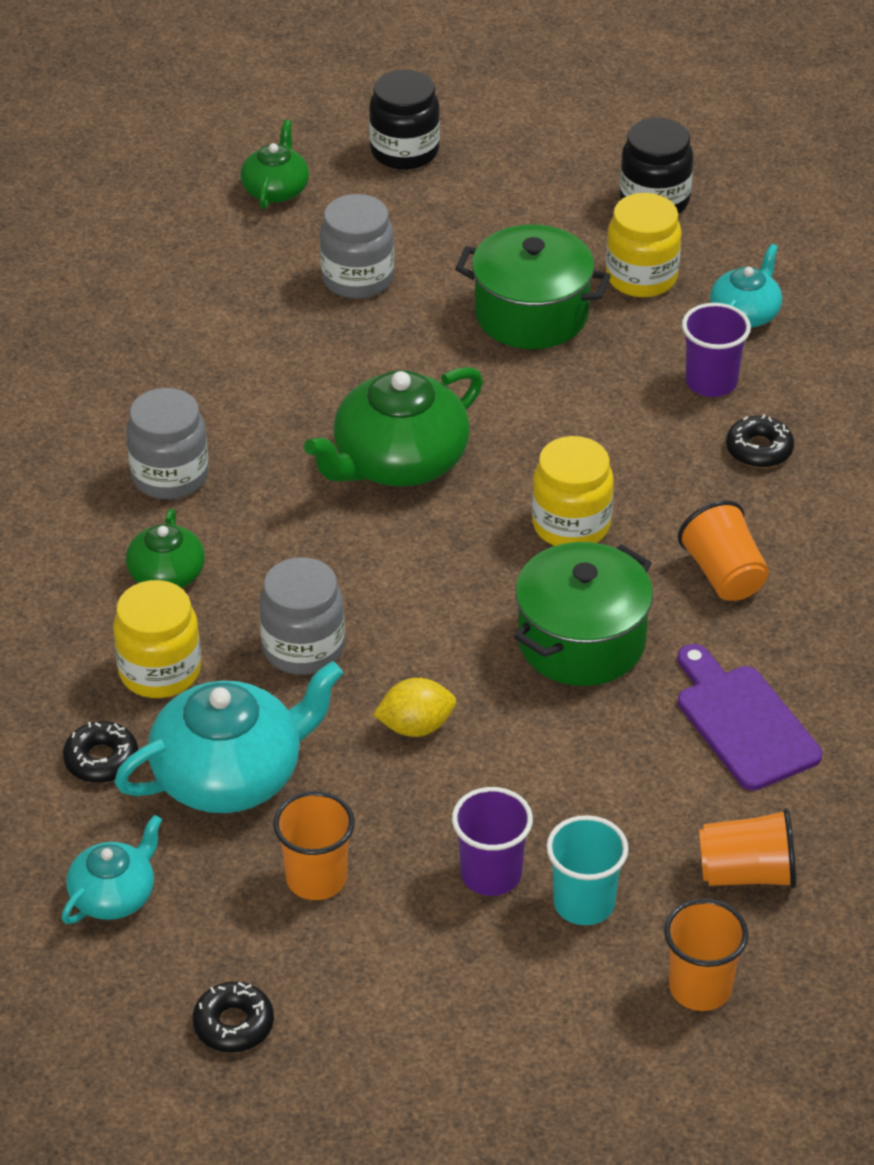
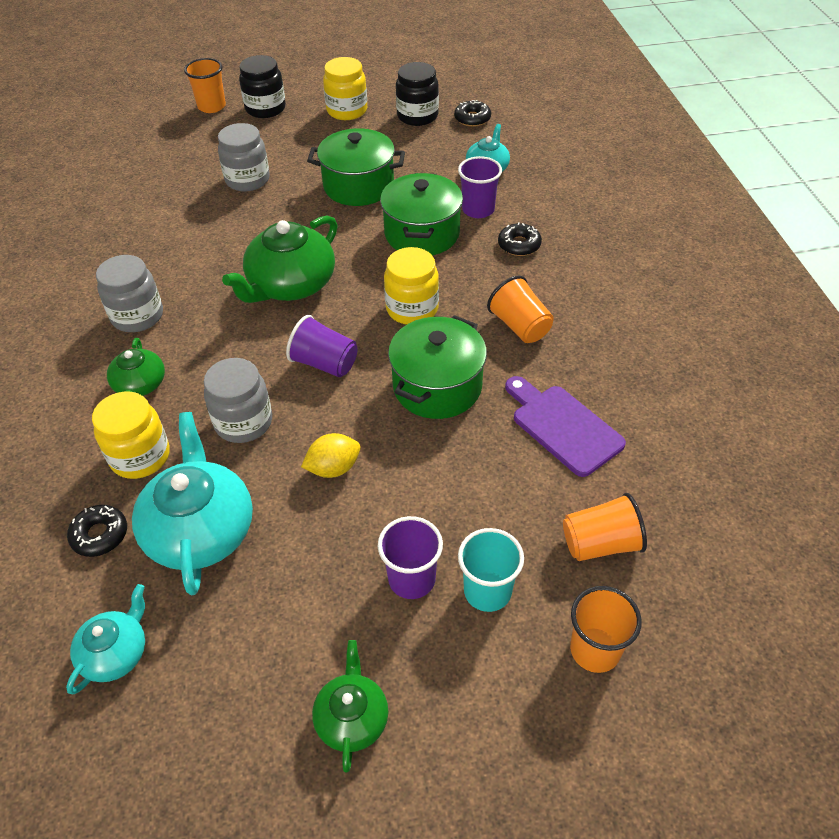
camera: 10 degrees left, 5 degrees up
(230, 774) = (200, 530): turquoise teapot -> turquoise teapot turned 60 degrees counterclockwise
(233, 1024) = (226, 761): black donut -> black donut (472, 118)
(276, 189) = (190, 137): green teapot -> green teapot (352, 718)
(316, 878) = (277, 607): orange cup -> orange cup (211, 106)
(428, 585) = (324, 363): none -> purple cup
(613, 409) = (422, 234): none -> green pot
(641, 277) = (420, 157): yellow jar -> yellow jar (347, 111)

